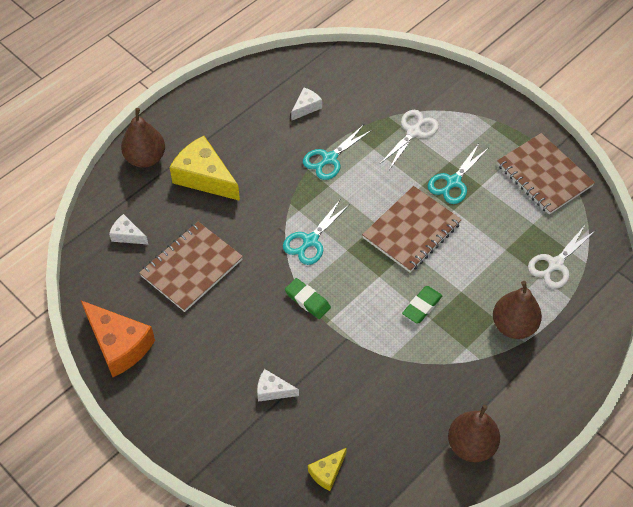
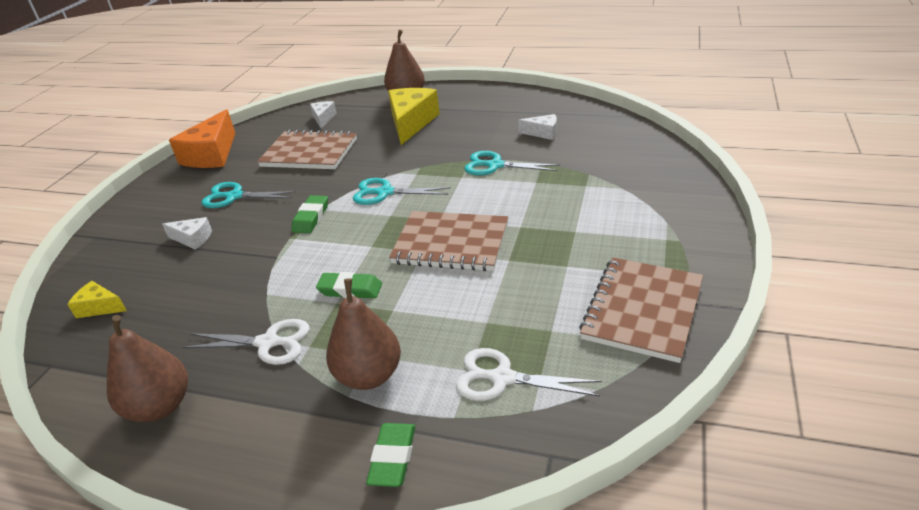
camera: 65 degrees right, 20 degrees down
(273, 390) = (192, 239): white cheese -> white cheese turned 120 degrees clockwise
(413, 132) = (588, 195): white scissors -> white scissors (268, 343)
(453, 182) = (549, 245): turquoise scissors -> turquoise scissors (234, 196)
(582, 337) = (393, 458): none -> green eraser

